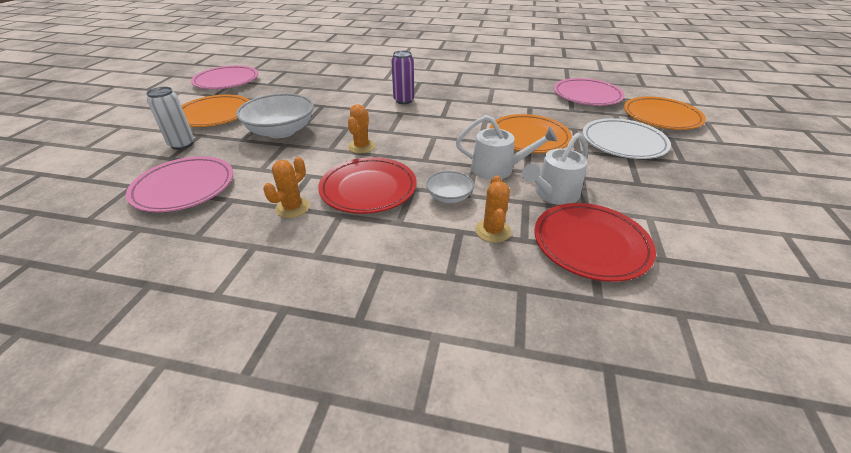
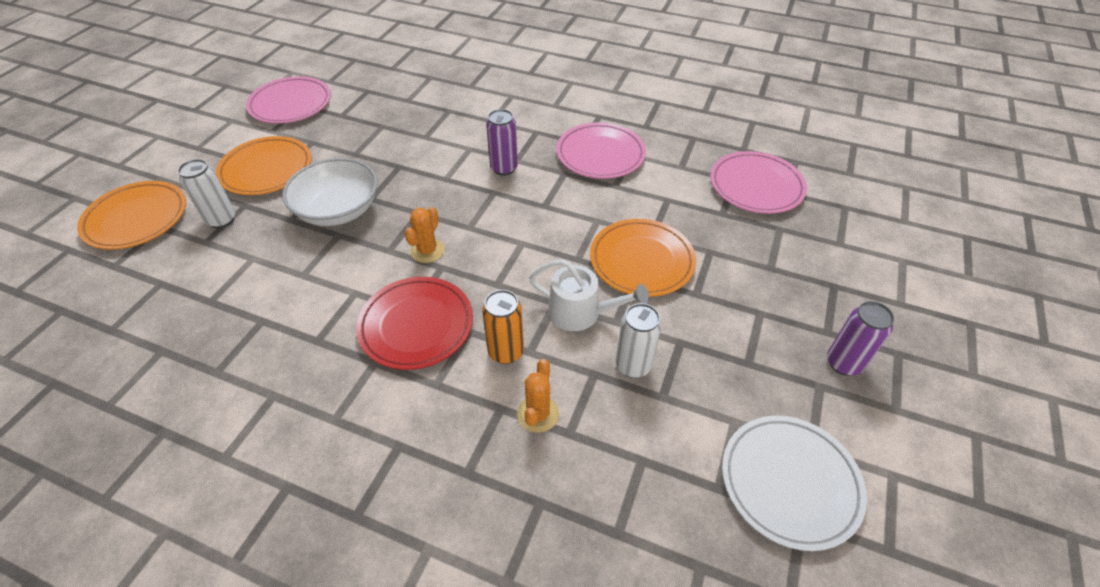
camera: 10 degrees right, 10 degrees up
(184, 188) = (215, 294): pink plate -> pink plate (600, 155)
(292, 208) = (325, 343): orange cactus -> none
(449, 197) = (506, 352): white bowl -> orange can
(553, 194) = (633, 365): white watering can -> white can
(590, 245) = (643, 453): red plate -> none
(623, 143) = (763, 286): white plate -> white plate (789, 483)
(661, 117) = (841, 243): orange plate -> orange plate (137, 219)
(705, 176) = (843, 363): none -> purple can

